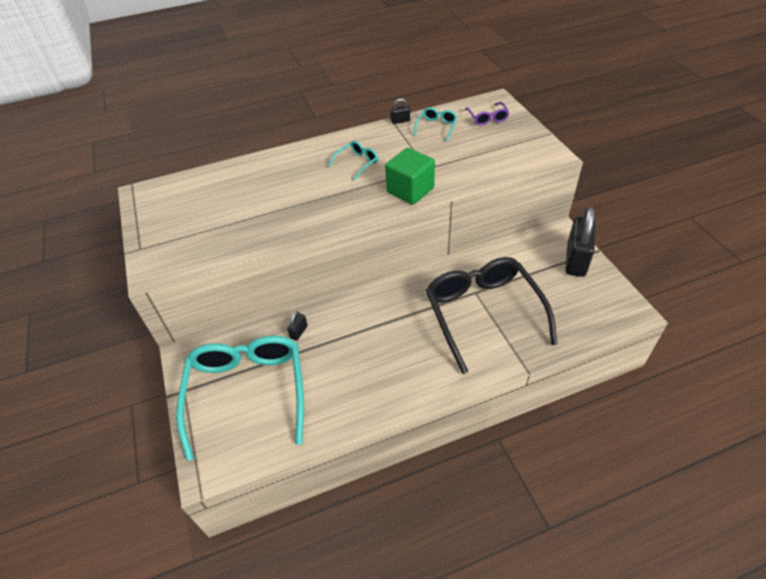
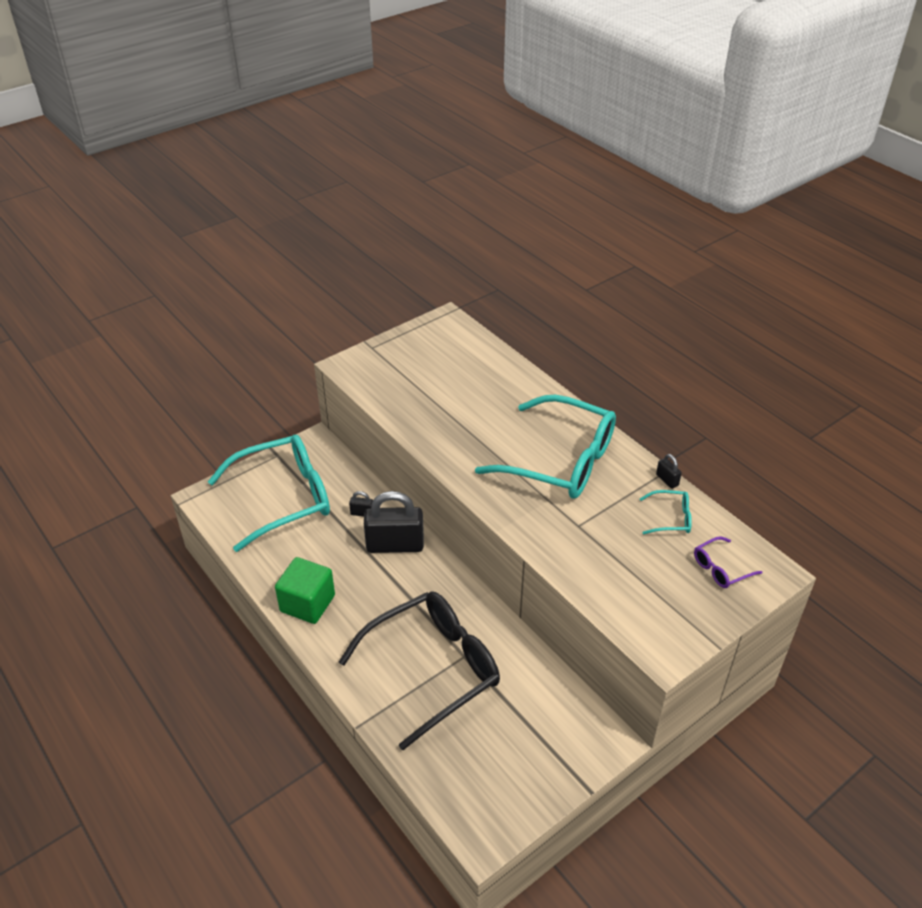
camera: 70 degrees right, 5 degrees down
(357, 163) = (560, 461): turquoise glasses -> turquoise glasses, size x2.44
(410, 190) = (528, 518): green cube -> green cube (307, 603)
(576, 260) = (560, 763): black padlock -> black padlock (395, 545)

